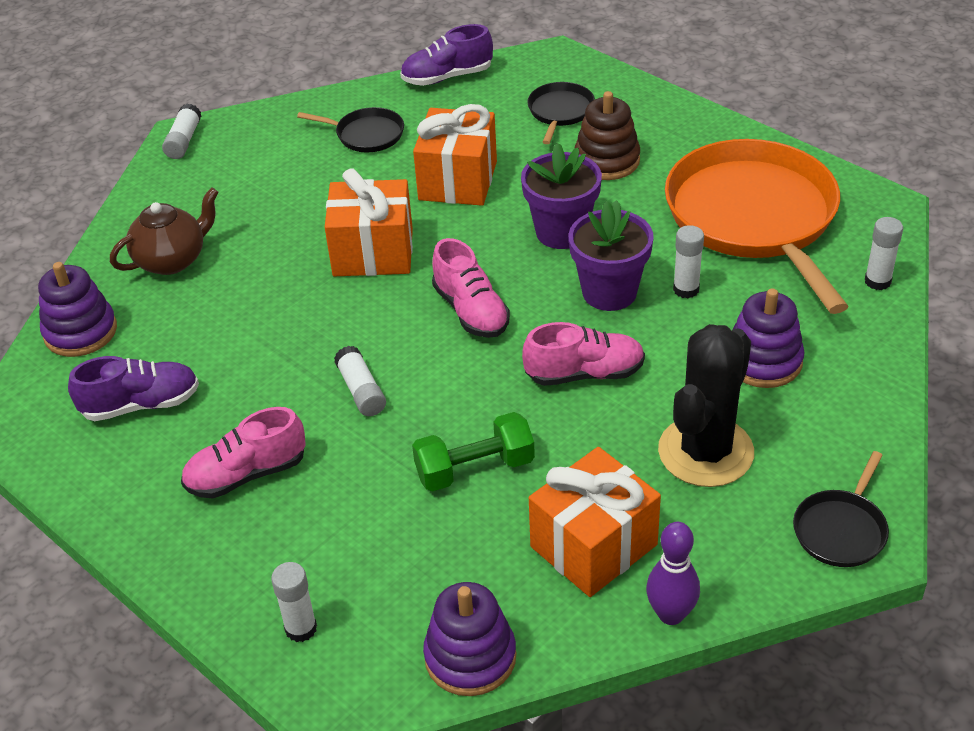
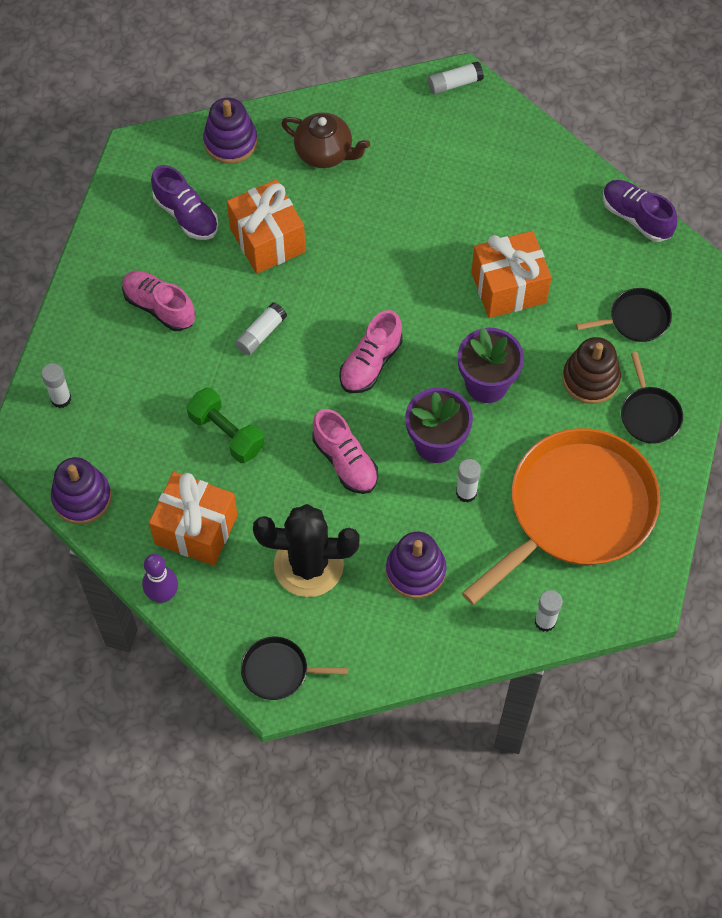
camera: 60 degrees right, 20 degrees up
(366, 134) = (529, 199): black pan -> black pan (649, 414)
(373, 252) = (398, 272): orange gift -> orange gift (267, 240)

